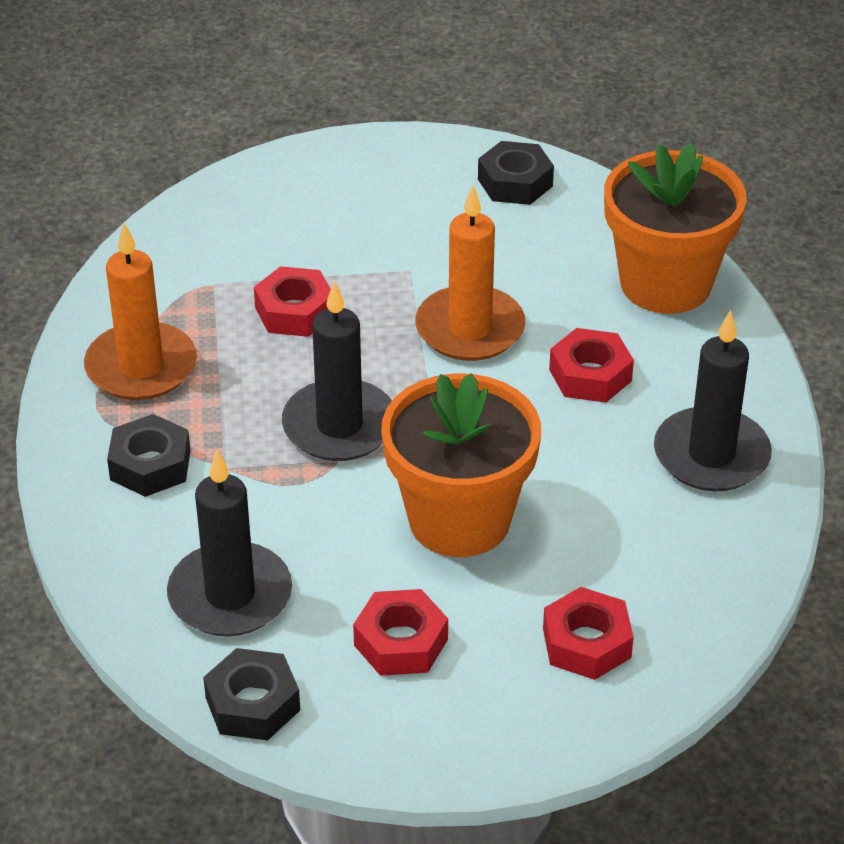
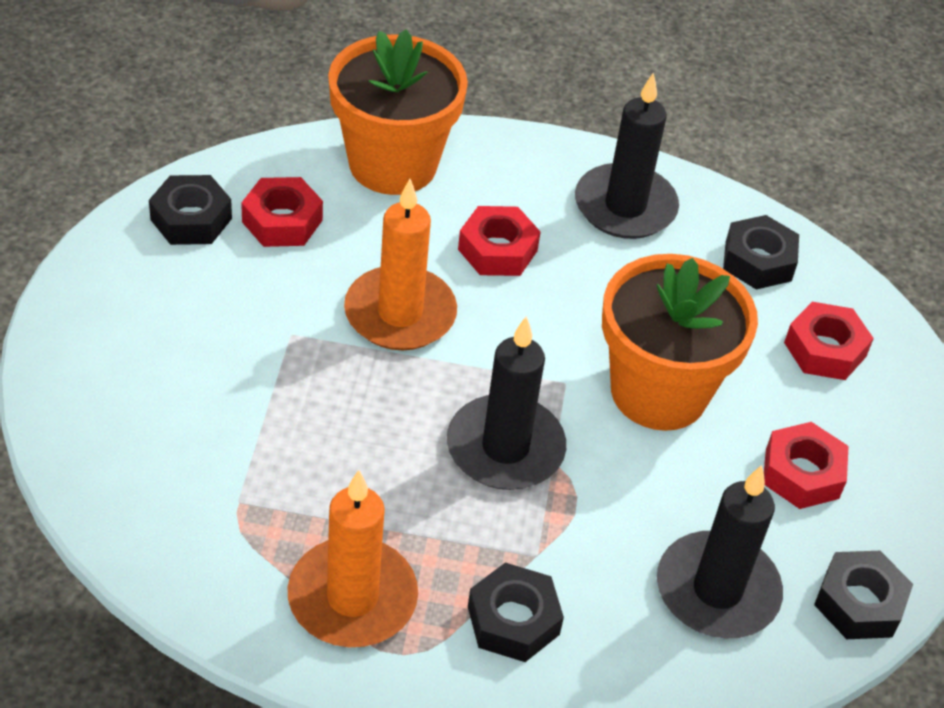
camera: 80 degrees left, 5 degrees up
(294, 311) = (316, 442): red nut -> red nut (282, 221)
(692, 572) = (758, 261): none -> black nut

